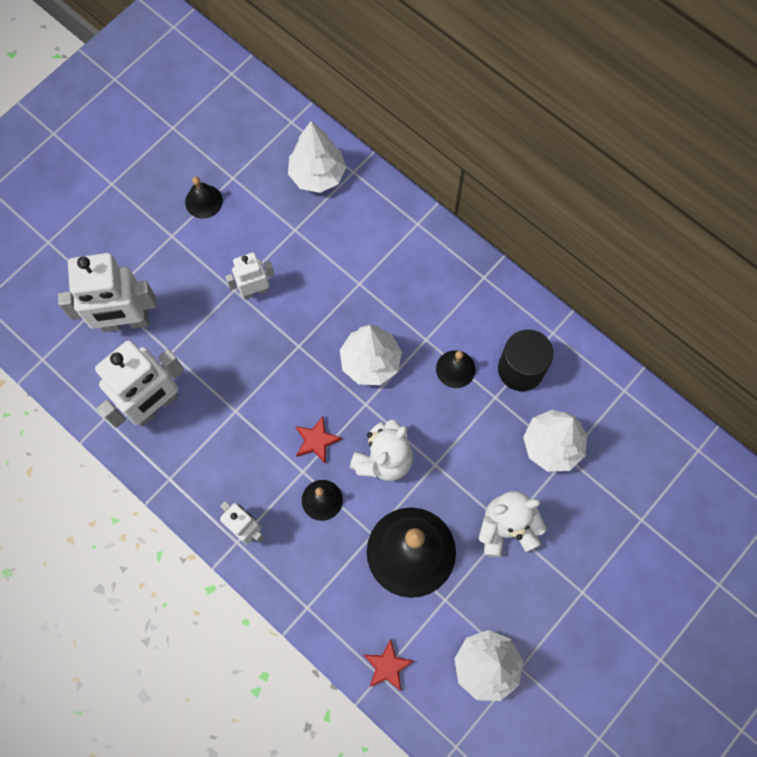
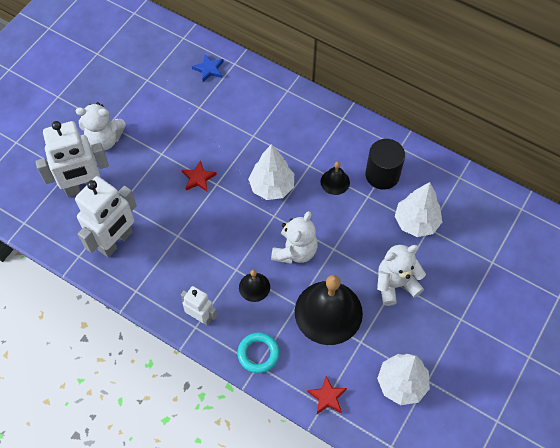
camera: 10 degrees left, 10 degrees down
(163, 257) = (105, 139): none -> white teddy bear
(203, 201) = (128, 98): black bell -> none
(255, 291) = (177, 152): white robot -> none
(310, 592) = (258, 354): none -> turquoise ring
(316, 440) = (242, 246): red star -> red star (198, 178)
(317, 175) = (209, 69): white tree -> blue star

